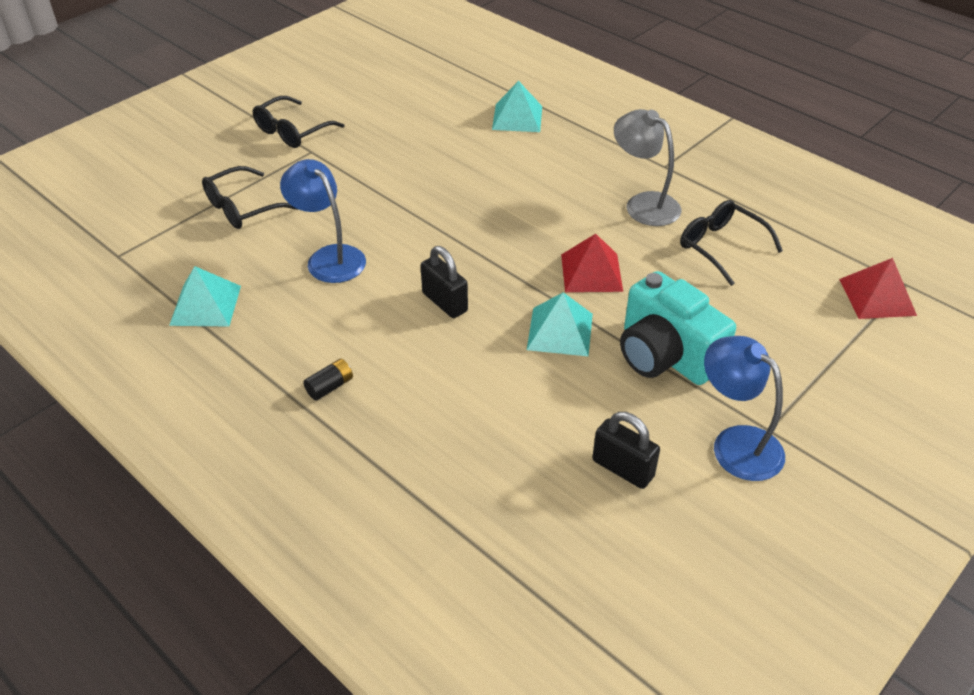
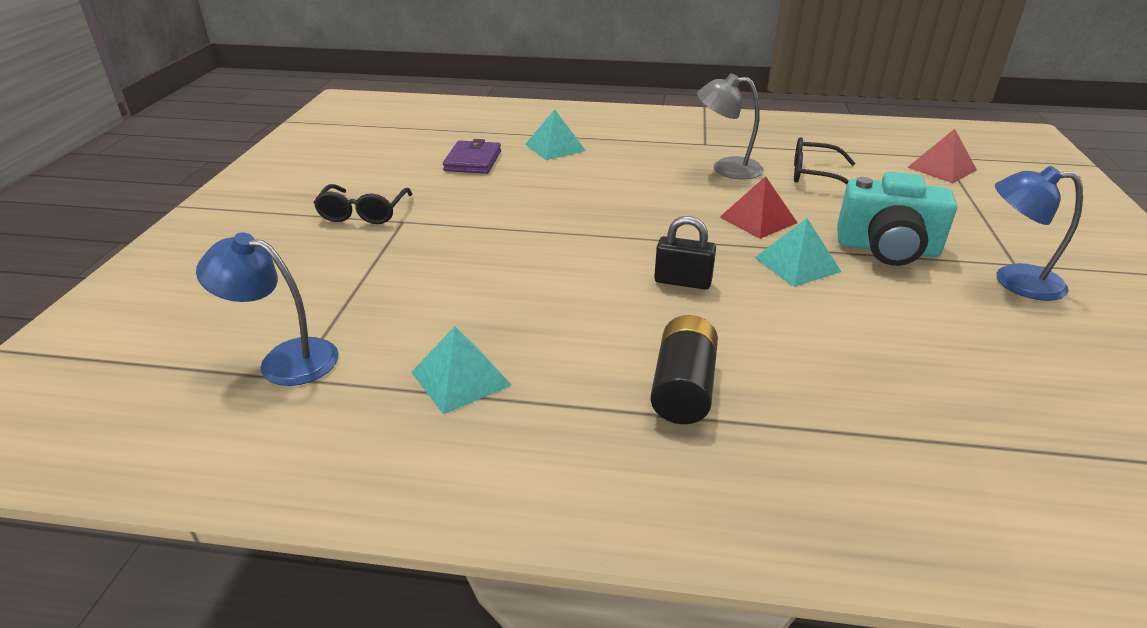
camera: 35 degrees left, 10 degrees down
(242, 208) = (390, 285): black glasses -> none
(329, 257) = (533, 290): blue lamp -> blue lamp (285, 359)
(330, 387) = (683, 388): black battery -> black battery, size x2.00
(430, 107) = (473, 161): none -> purple wallet
(623, 469) = (982, 332): black padlock -> none

